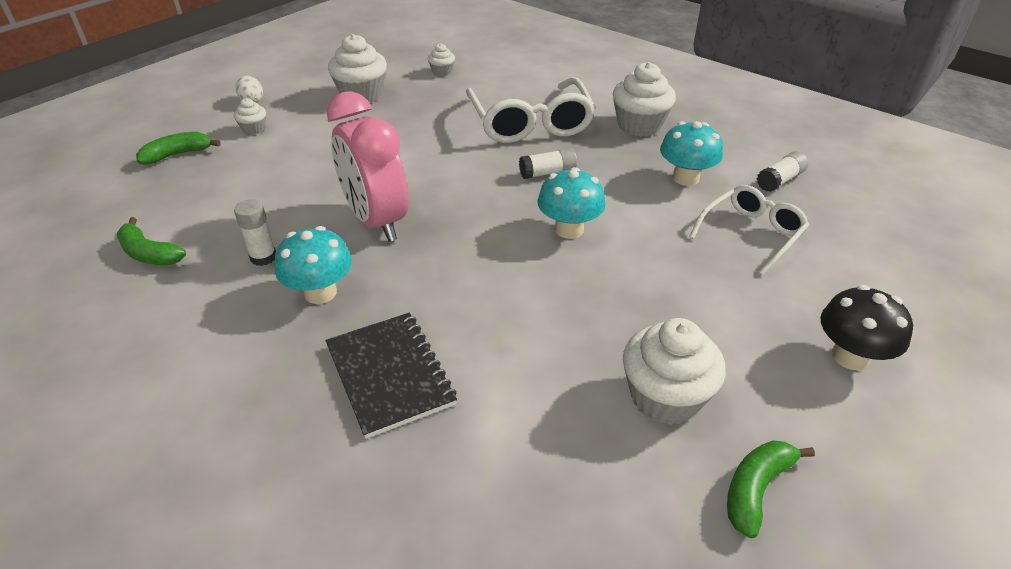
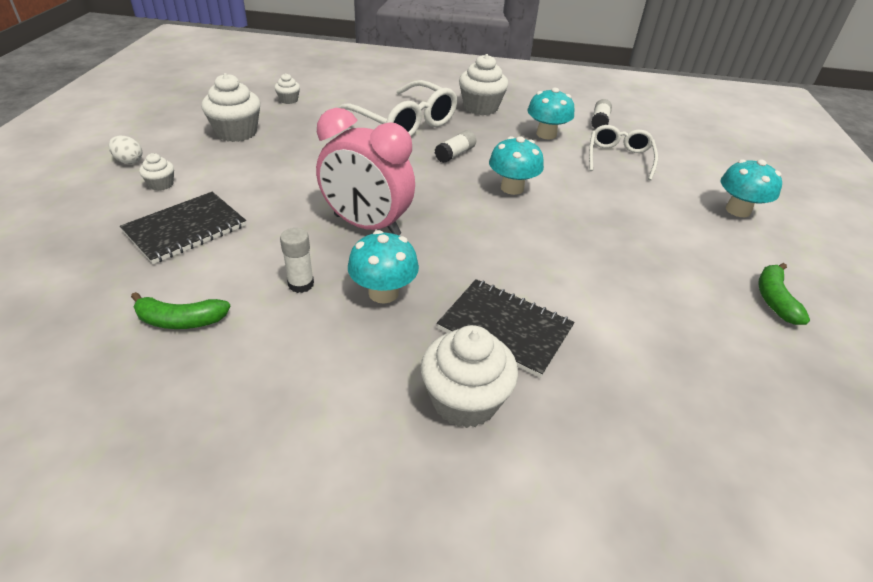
camera: 35 degrees left, 0 degrees up
(177, 154) = (103, 227): green banana -> none
(231, 175) = (185, 229): none -> black notebook
(665, 397) = (679, 270): white cupcake -> white cupcake (464, 400)
(850, 356) = (738, 210): black mushroom -> turquoise mushroom

